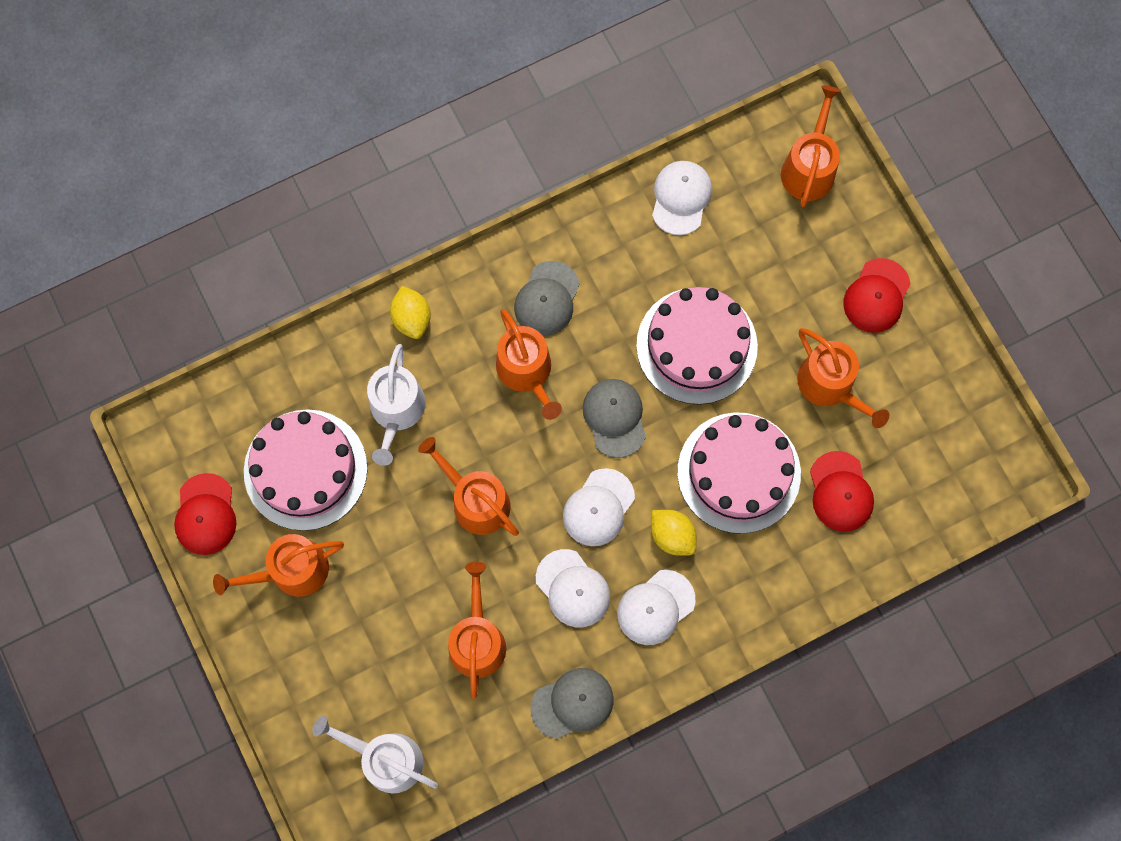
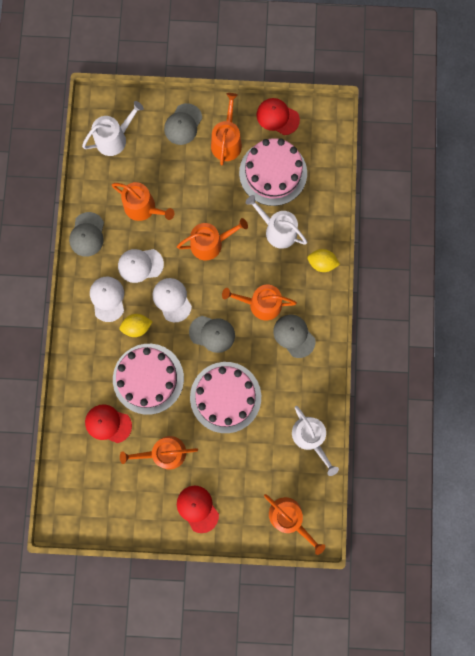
camera: 120 degrees right, 5 degrees up
(299, 659) = (183, 124): none -> grey cap
(681, 198) = (310, 437): white cap -> white watering can

